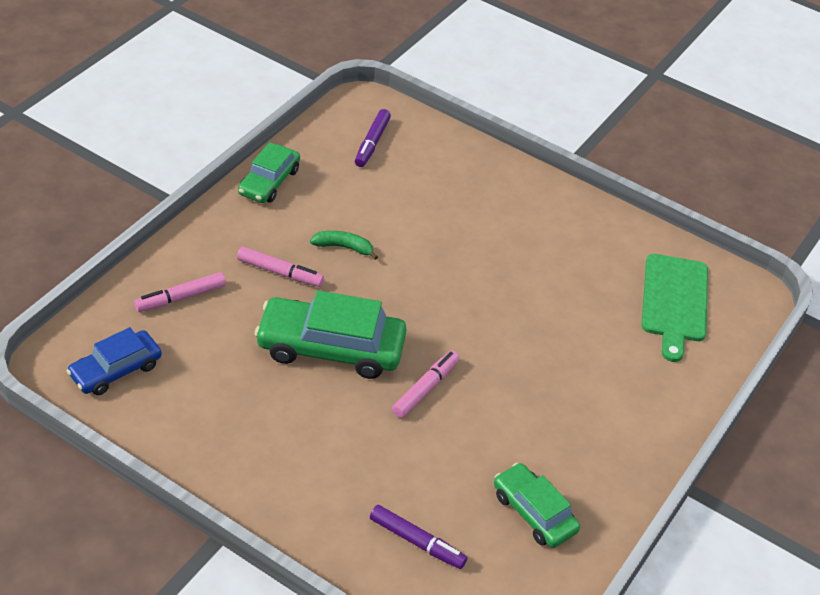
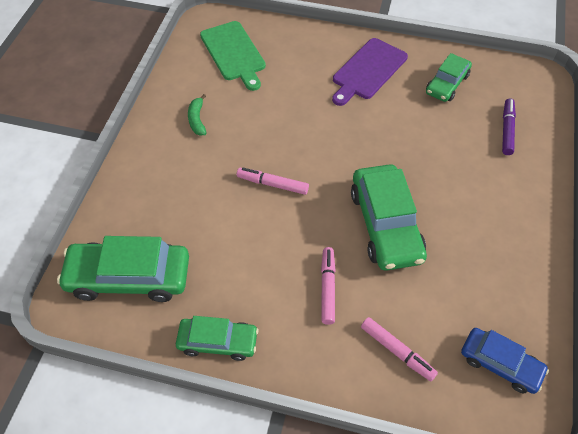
camera: 105 degrees left, 10 degrees up
(344, 247) = (275, 253): green banana -> green banana (197, 120)
(372, 143) = (129, 277): purple marker -> green car
(425, 389) = (388, 159): pink marker -> pink marker (272, 184)
(593, 430) = (368, 71): none -> purple cutting board
(674, 302) = (234, 53): green cutting board -> green cutting board turned 75 degrees clockwise

